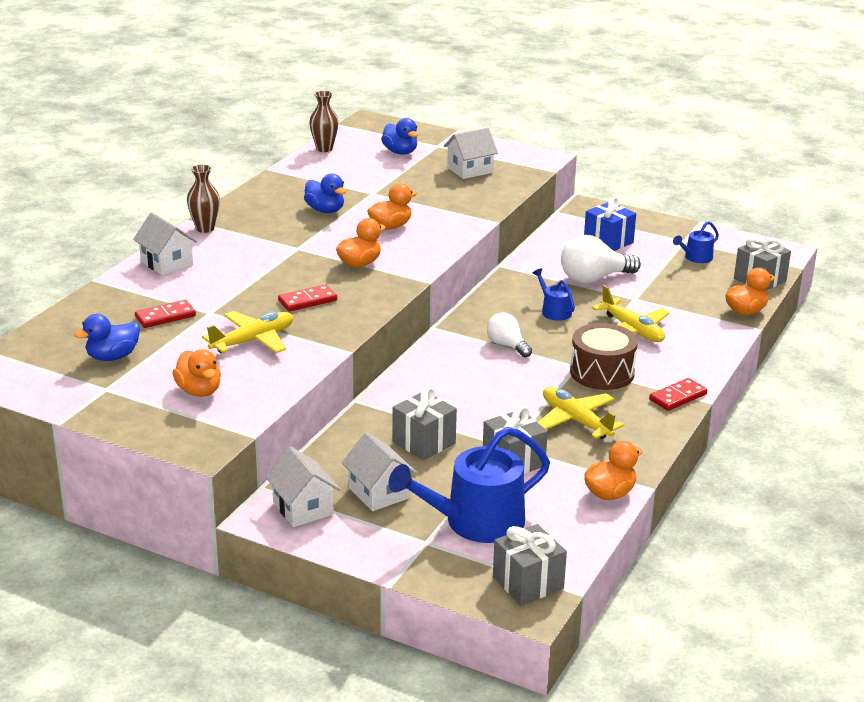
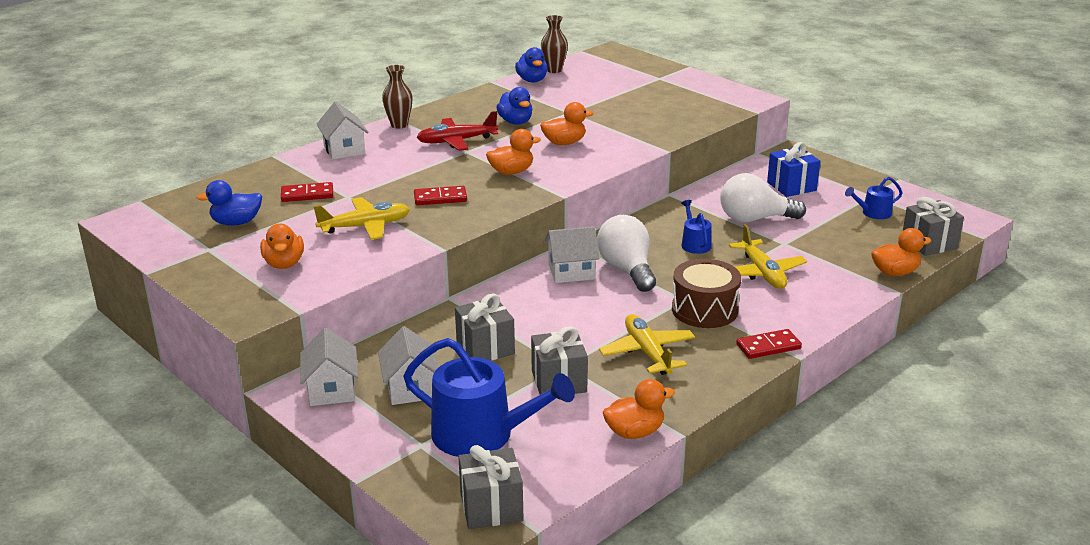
camera: 20 degrees right, 0 degrees up
(279, 239) = (456, 141): none -> red plane
(400, 152) = (621, 80): blue duck -> blue duck (532, 80)
(470, 170) = (675, 102): white house -> white house (571, 272)
(476, 522) = (482, 435): blue watering can -> blue watering can turned 150 degrees counterclockwise
(507, 345) = (627, 269): white light bulb -> white light bulb, size x1.62

